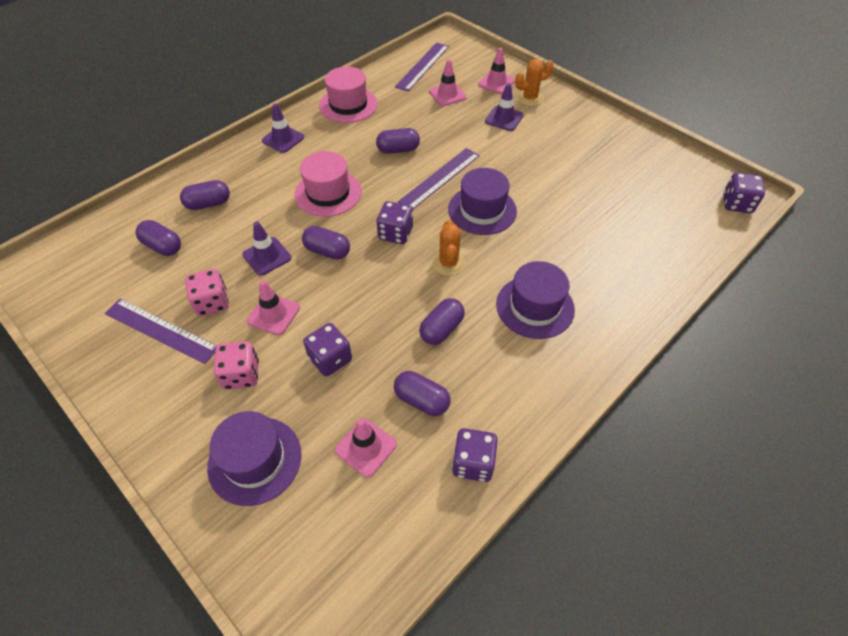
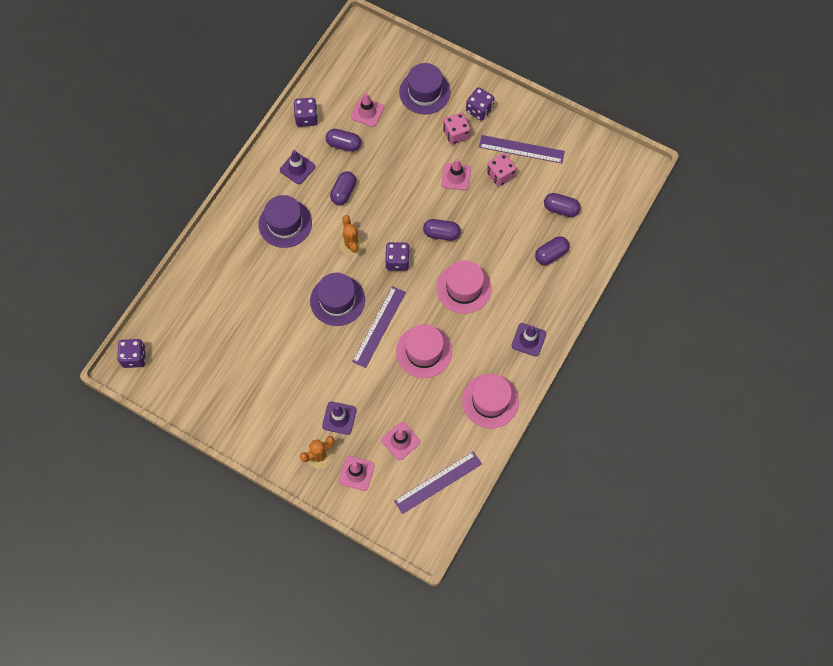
camera: 165 degrees right, 15 degrees up
(267, 256) = (482, 219): purple traffic cone -> purple traffic cone (297, 168)
(330, 359) = (407, 156): purple dice -> purple dice (479, 110)
(398, 150) = (424, 351): purple capsule -> pink hat
(422, 66) = (438, 482): purple ruler -> purple ruler turned 45 degrees clockwise

